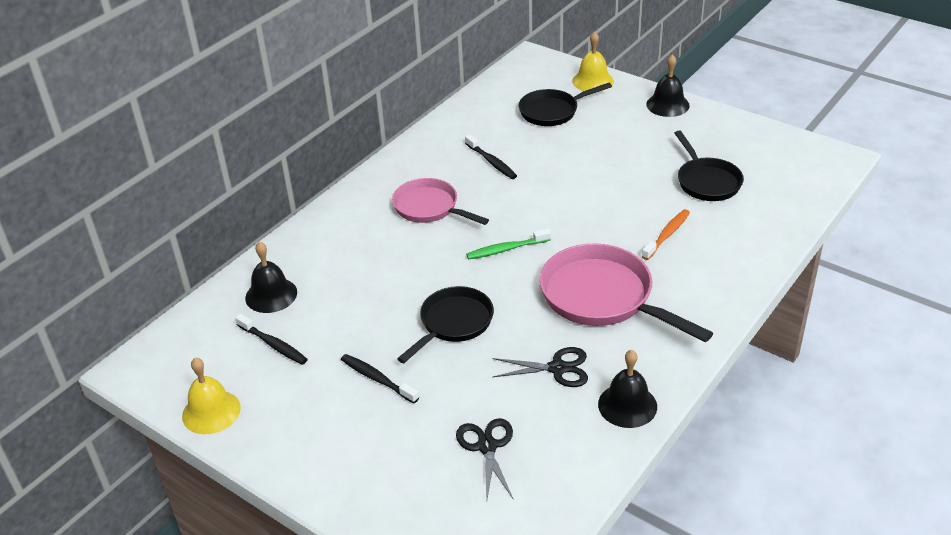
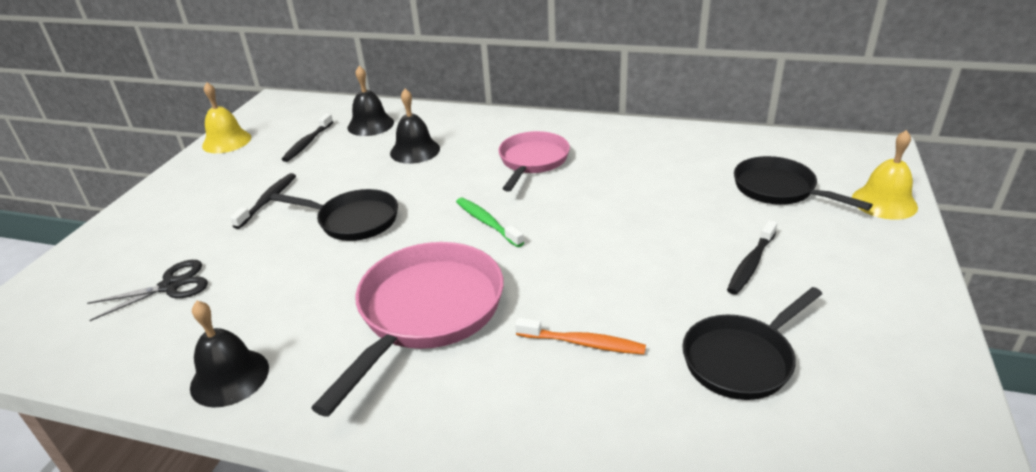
camera: 70 degrees right, 5 degrees down
(491, 162) = (639, 175): black toothbrush -> black toothbrush (751, 264)
(557, 368) = (291, 306): black scissors -> none
(667, 105) = (905, 278): black bell -> black bell (415, 151)

